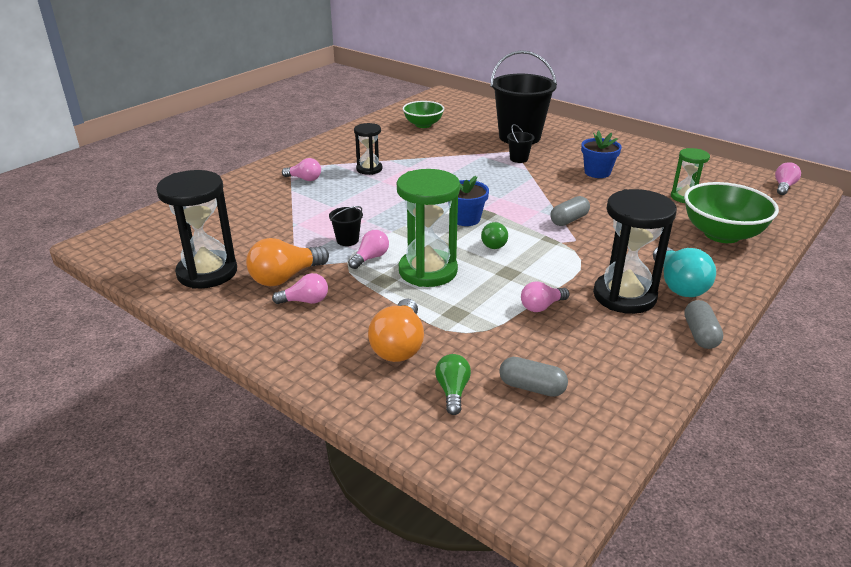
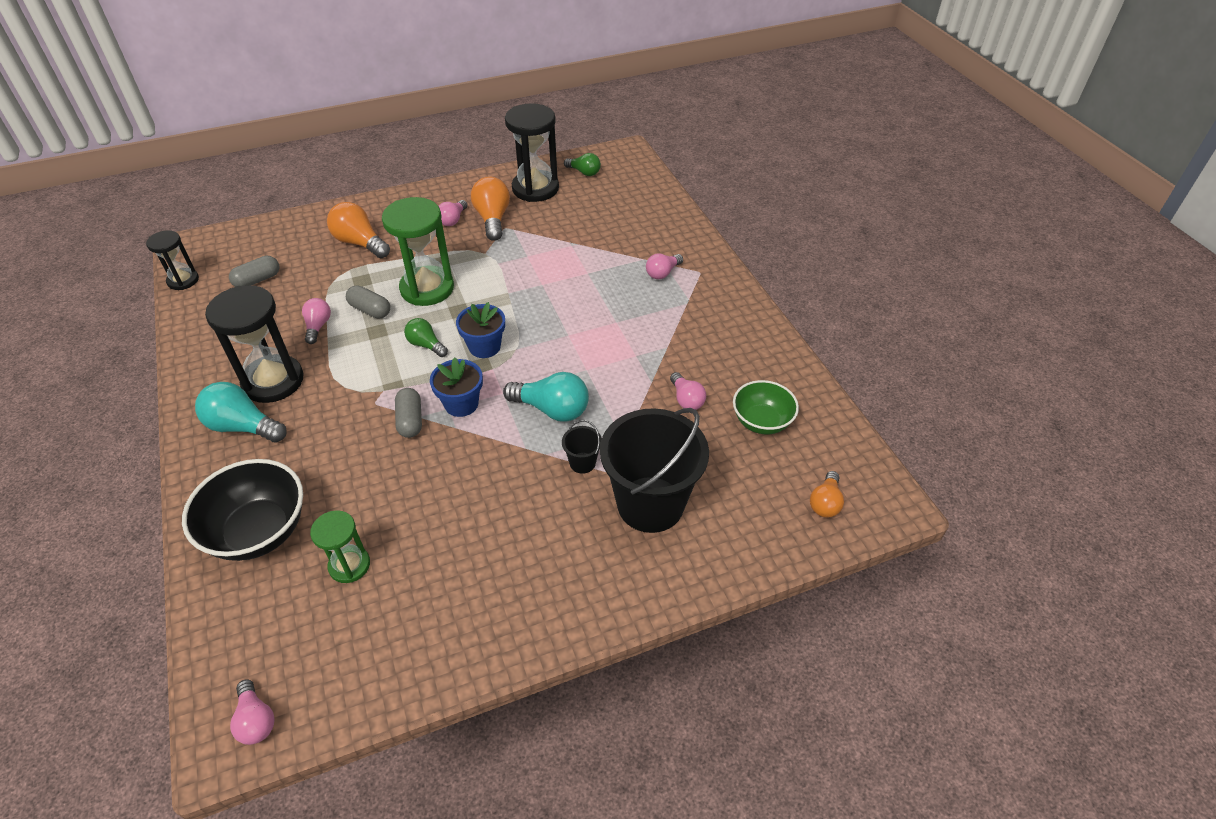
camera: 120 degrees right, 15 degrees up
(347, 240) = (517, 263): black bucket -> none
(369, 169) = (652, 323): black hourglass -> black hourglass (183, 280)
(370, 258) = (477, 266): pink light bulb -> pink light bulb (686, 399)
(452, 391) = (296, 248): green light bulb -> green light bulb (584, 172)
(461, 105) = (825, 503): none -> orange light bulb
(491, 178) = (552, 409): none -> turquoise light bulb
(597, 172) = (483, 520): blue flower pot -> blue flower pot (461, 404)
(700, 334) = (188, 393): grey capsule -> grey capsule (370, 310)
(722, 234) = (259, 531): green bowl -> black bowl

